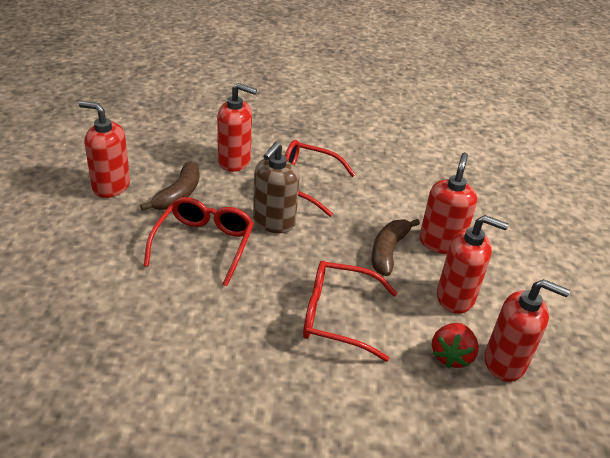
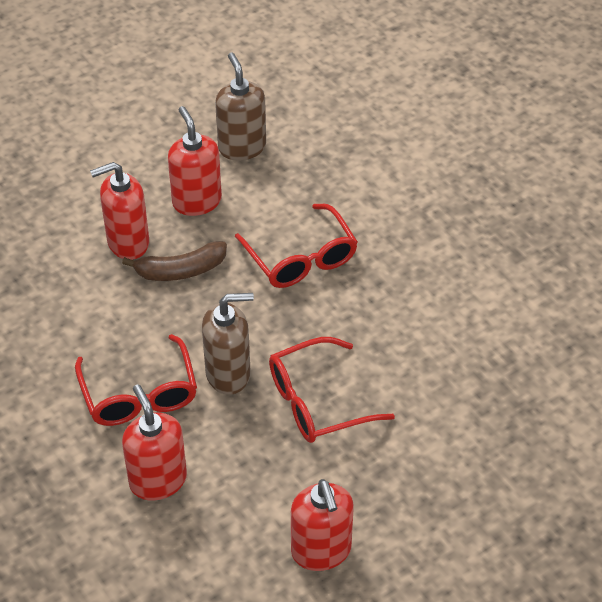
camera: 125 degrees left, 10 degrees up
(178, 194) = (269, 481): brown banana -> none
(451, 356) = (268, 177): red strawberry -> none
(505, 362) = (242, 147): red soap dispenser -> brown soap dispenser

